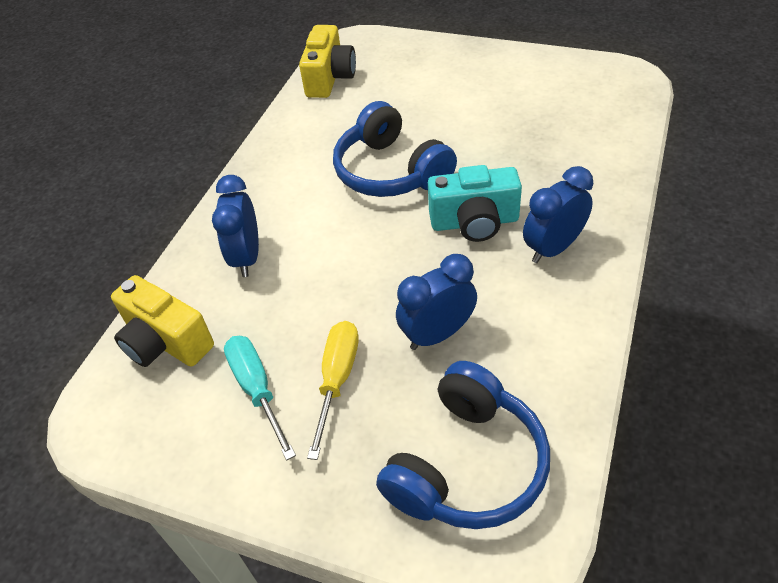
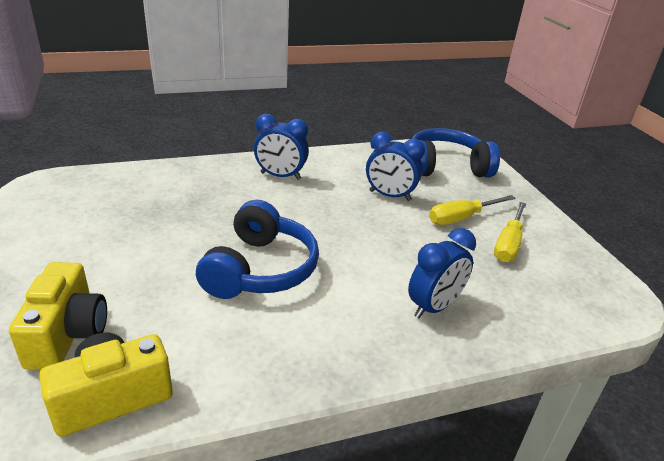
camera: 135 degrees left, 15 degrees down
(166, 342) = (545, 306): yellow camera -> yellow camera (67, 334)
(257, 389) = (508, 244): turquoise screwdriver -> yellow screwdriver
(474, 222) = (284, 209): turquoise camera -> none

